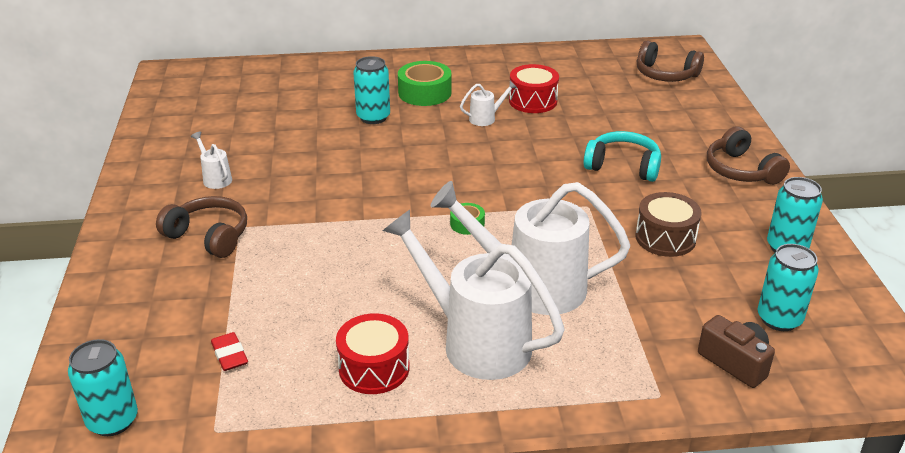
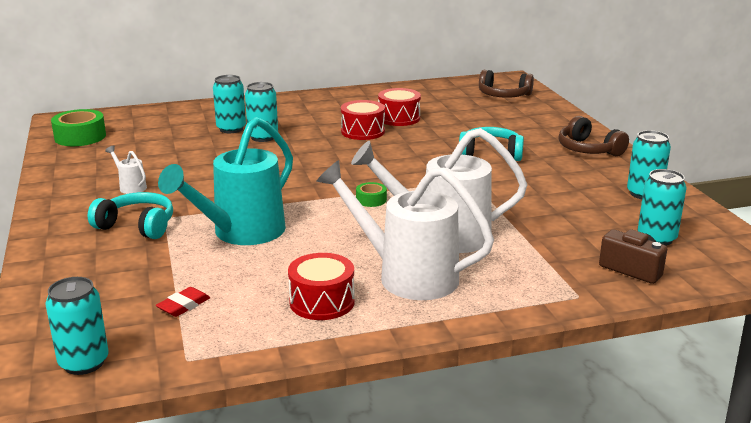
camera: 10 degrees left, 10 degrees down
(209, 236) = (137, 226): brown headphones -> turquoise headphones
(229, 355) = (183, 305): red eraser -> red eraser turned 75 degrees clockwise
(314, 258) = (241, 233): none -> turquoise watering can
(342, 101) = (231, 129): none -> turquoise can
(424, 92) = (303, 119): green tape -> green tape (80, 137)
(486, 118) = (363, 131): white watering can -> red drum
(665, 238) = (543, 196): brown drum -> none

